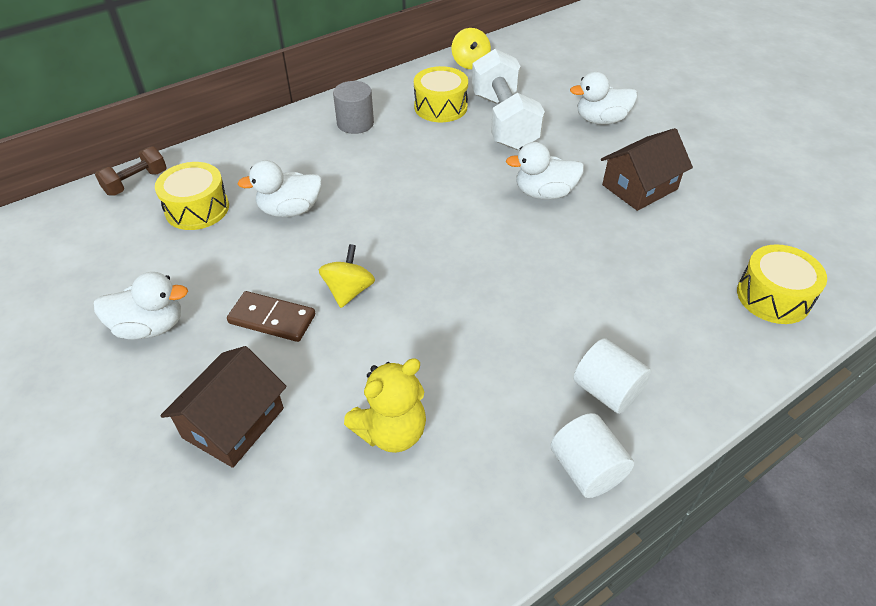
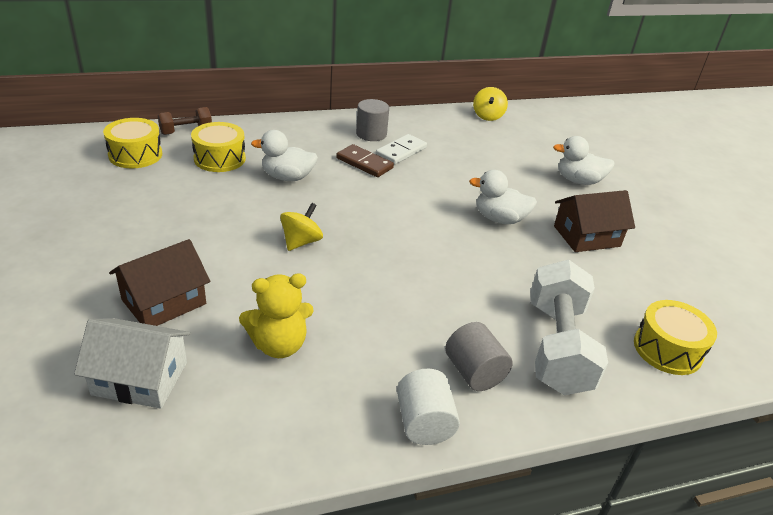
camera: 15 degrees right, 10 degrees down
(150, 327) = (142, 223): white duck -> none
(259, 531) = (140, 378): none -> white house
(272, 319) = (232, 243): brown domino -> brown domino (364, 163)
(400, 137) = (401, 151): none -> white domino
(440, 107) = (446, 139): yellow drum -> yellow drum (135, 155)
(504, 121) = (493, 161): white dumbbell -> white dumbbell (557, 347)
(607, 391) = (474, 372): white cylinder -> grey cylinder

